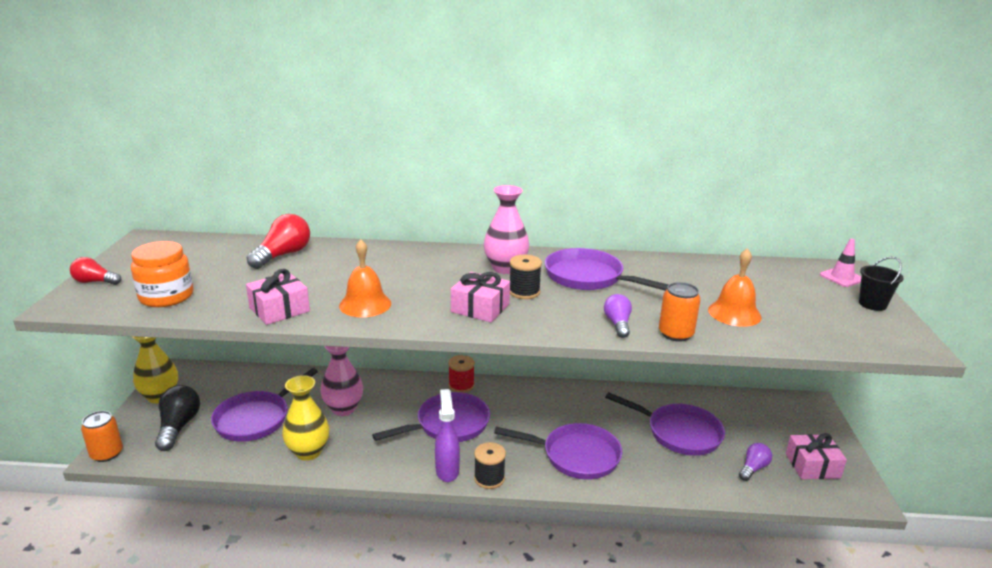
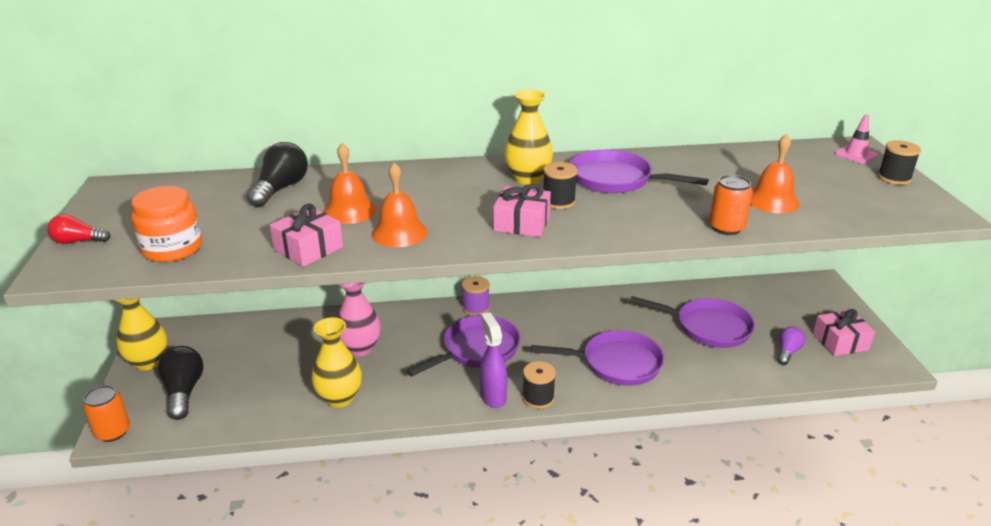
camera: 10 degrees left, 5 degrees up
(256, 419) = (268, 371): purple pan -> none
(283, 255) = (281, 189): red light bulb -> black light bulb
(331, 280) = (349, 211): none -> orange bell
(461, 385) = (476, 308): red spool -> purple spool
(505, 268) = (527, 179): pink vase -> yellow vase
(617, 324) = (666, 224): purple light bulb -> none
(872, 304) = (894, 178): black bucket -> black spool

